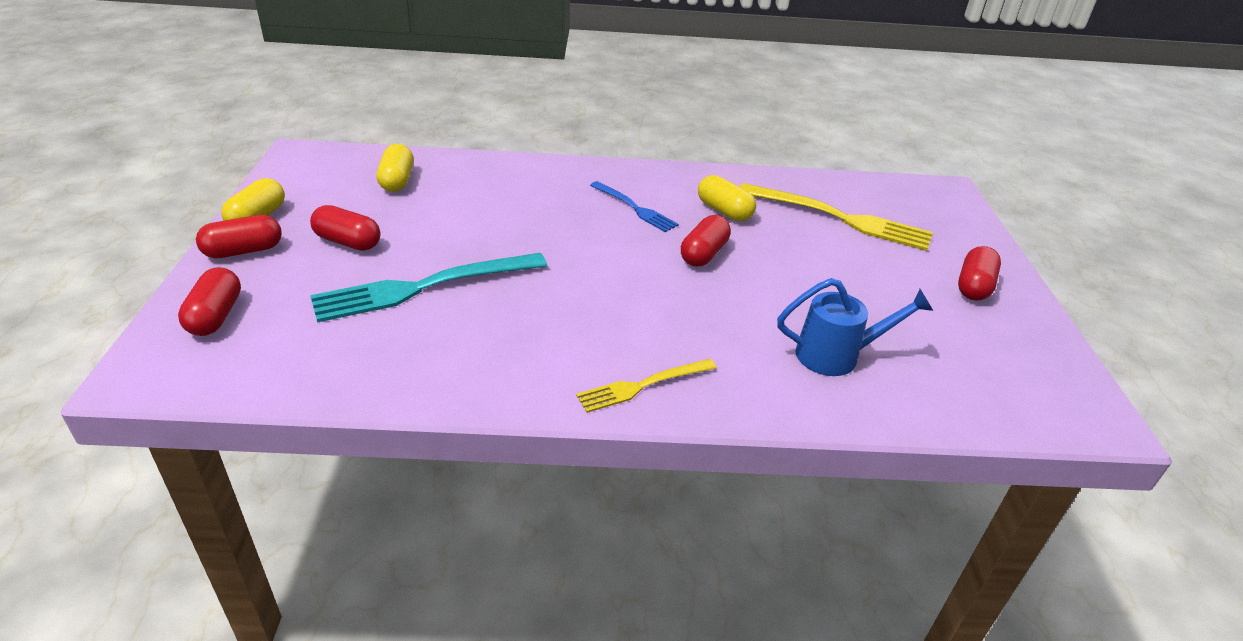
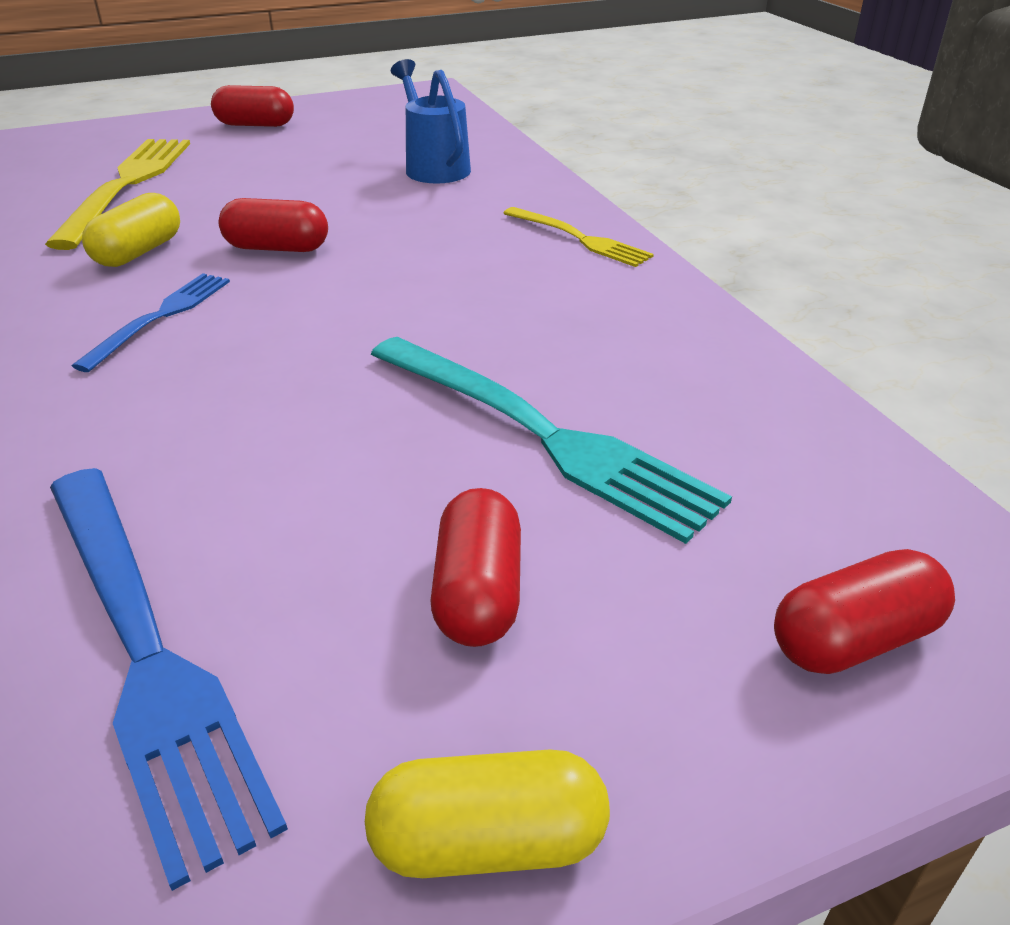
camera: 110 degrees left, 0 degrees up
(243, 251) = (643, 756): red capsule -> none
(397, 181) = (146, 652): yellow capsule -> blue fork

